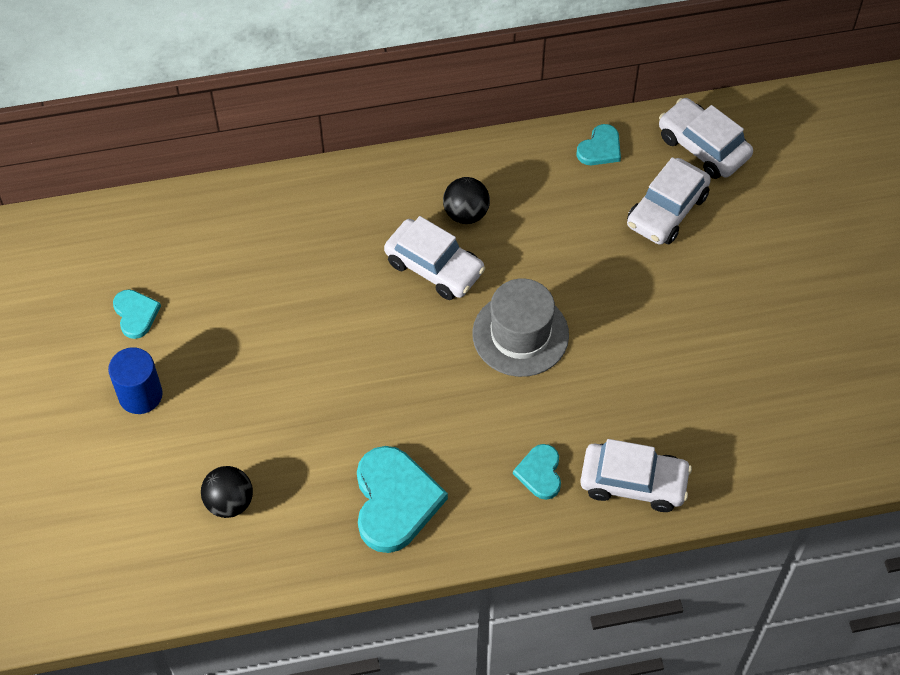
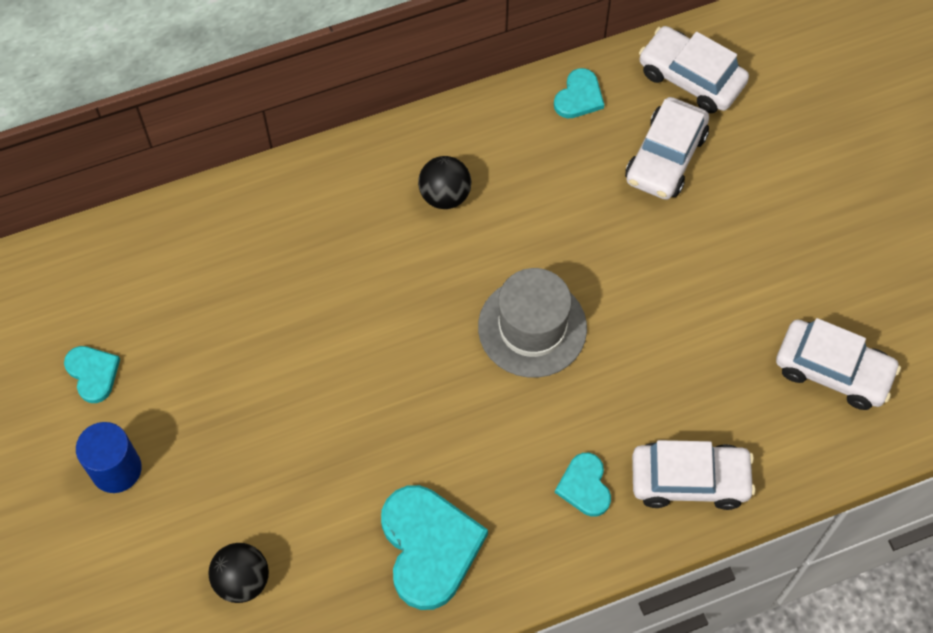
camera: 10 degrees left, 5 degrees up
(434, 267) = (421, 263): white car -> white car (833, 370)

